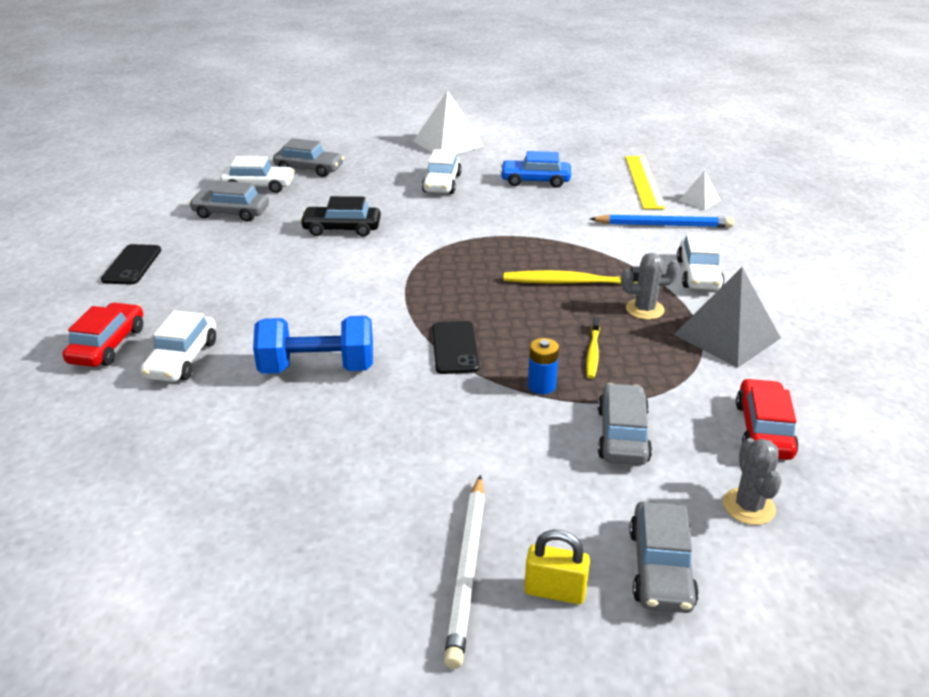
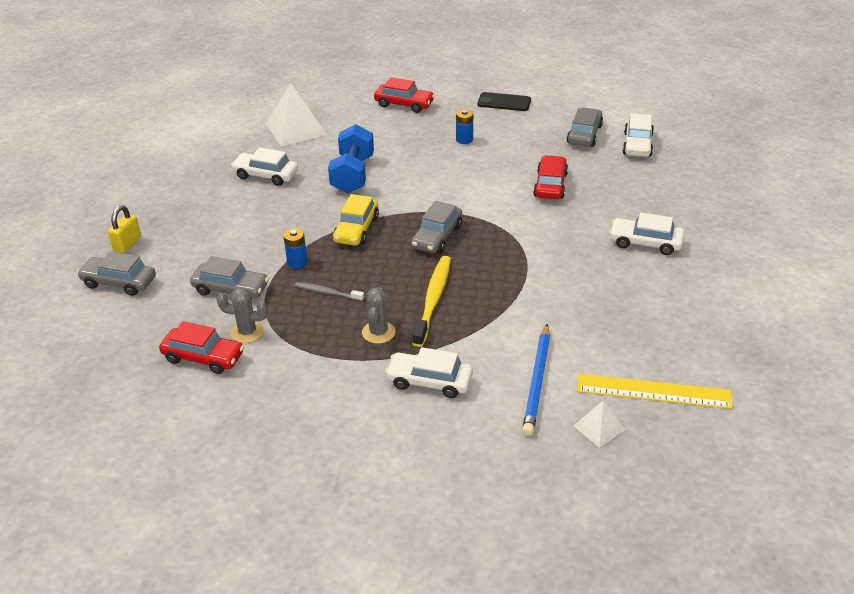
camera: 100 degrees right, 5 degrees up
(182, 359) = (380, 128): white car -> white car (266, 175)
(229, 287) = (464, 139): none -> blue battery
(309, 169) = (677, 169): grey car -> grey car (437, 236)
(342, 229) = (550, 185): black car -> red car
(448, 143) = (755, 254): white pyramid -> white pyramid (296, 129)
(455, 348) = (356, 229): black phone -> yellow car
(467, 569) = (158, 218): white pencil -> none
(535, 181) = (653, 305): blue car -> none
(593, 352) = (327, 292): yellow toothbrush -> grey toothbrush
(727, 336) = (323, 372): grey pyramid -> none
(748, 506) = (141, 329): grey cactus -> grey cactus (247, 332)

